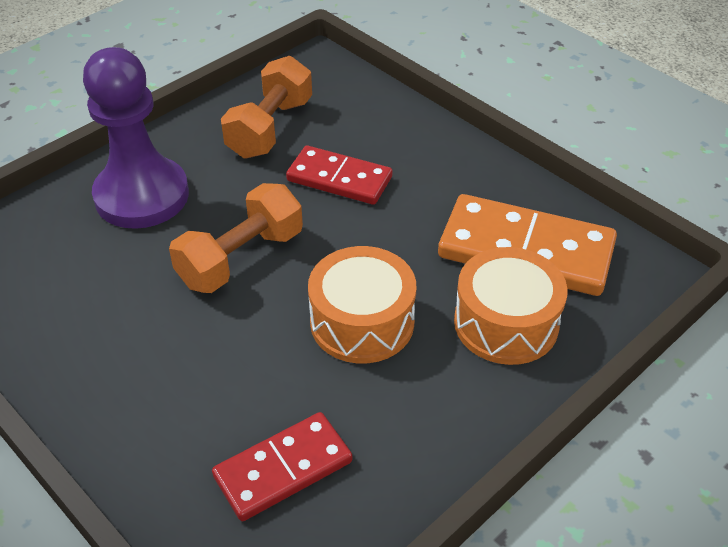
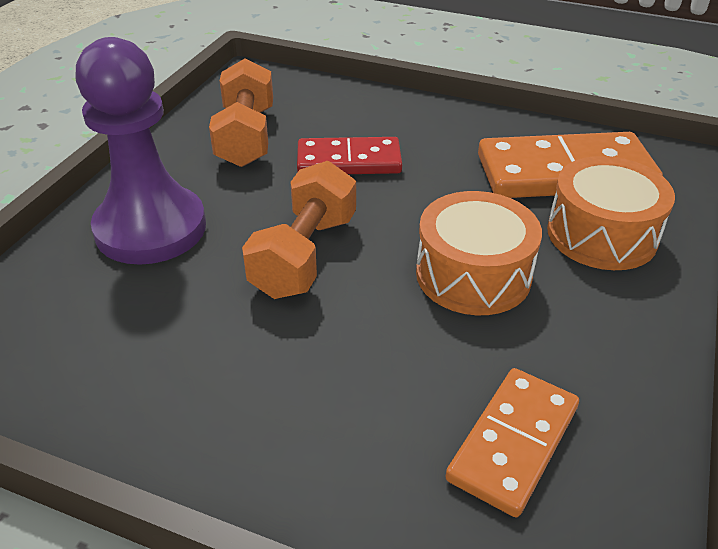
camera: 25 degrees left, 5 degrees down
(283, 469) = (513, 443): red domino -> orange domino

